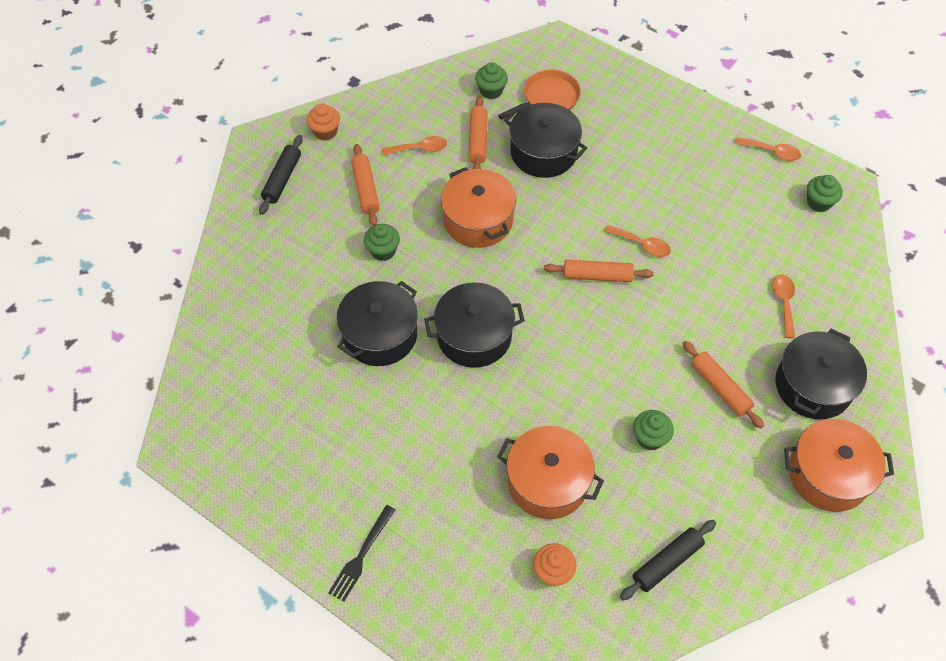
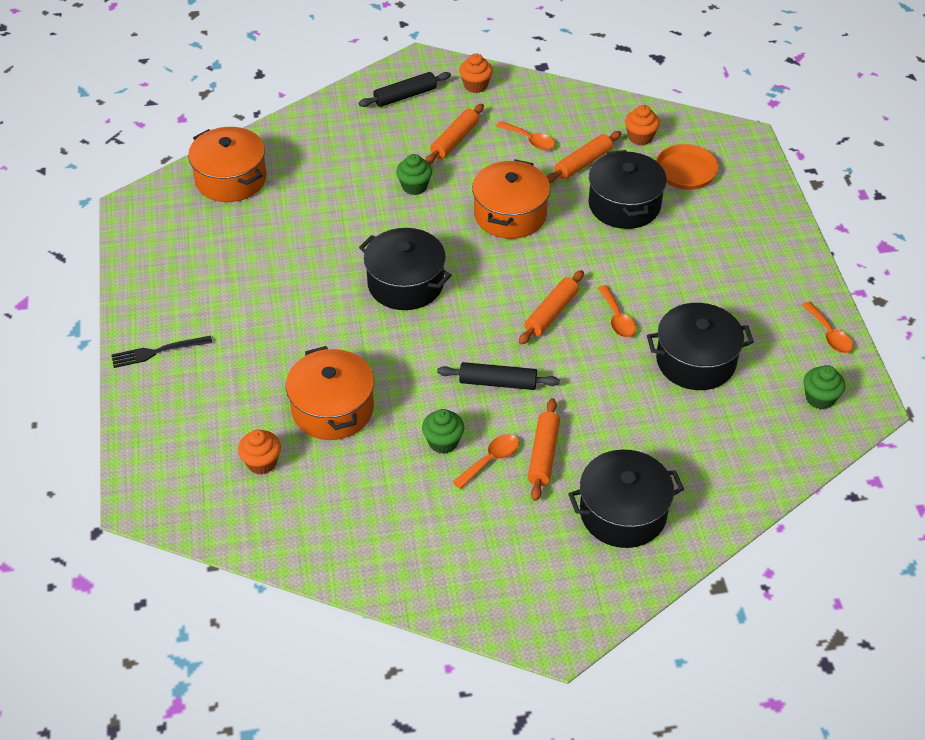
camera: 45 degrees right, 10 degrees down
(380, 335) = (342, 235): black pot -> black pot (695, 361)
(491, 91) = (640, 137): green cupcake -> orange cupcake
(597, 276) = (551, 313): orange rolling pin -> orange rolling pin turned 75 degrees clockwise
(667, 563) = (345, 525): black rolling pin -> black rolling pin (498, 383)
(783, 303) = (681, 441): orange spoon -> orange spoon (491, 460)
(828, 474) = (548, 577): orange pot -> orange pot (231, 179)

